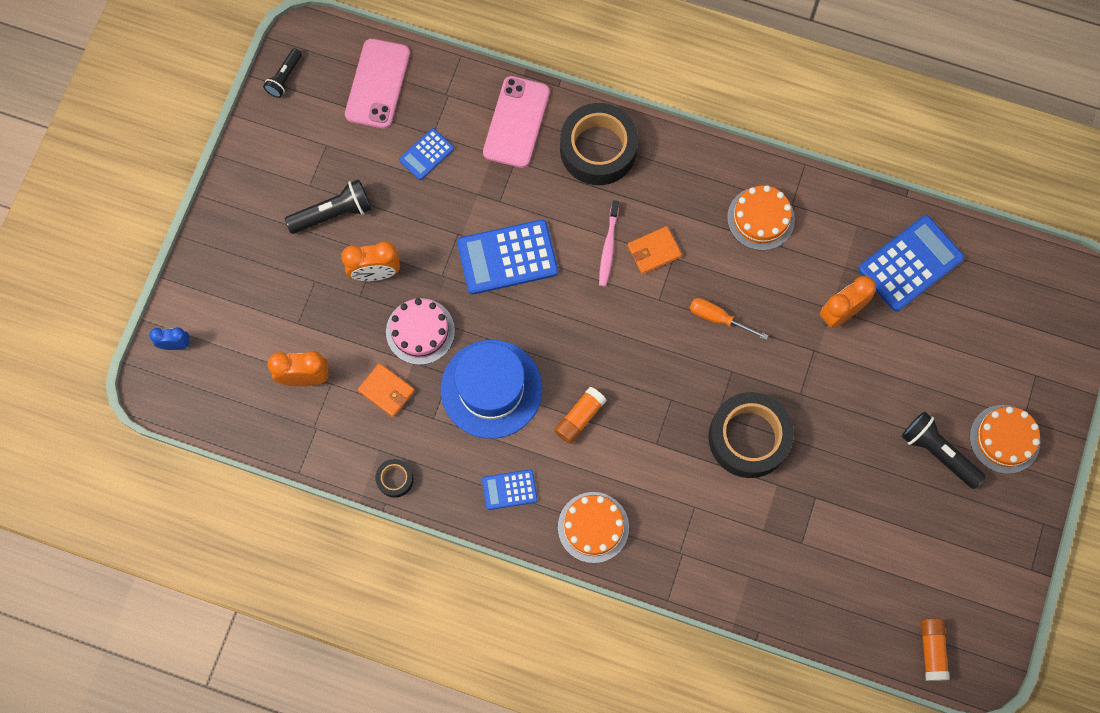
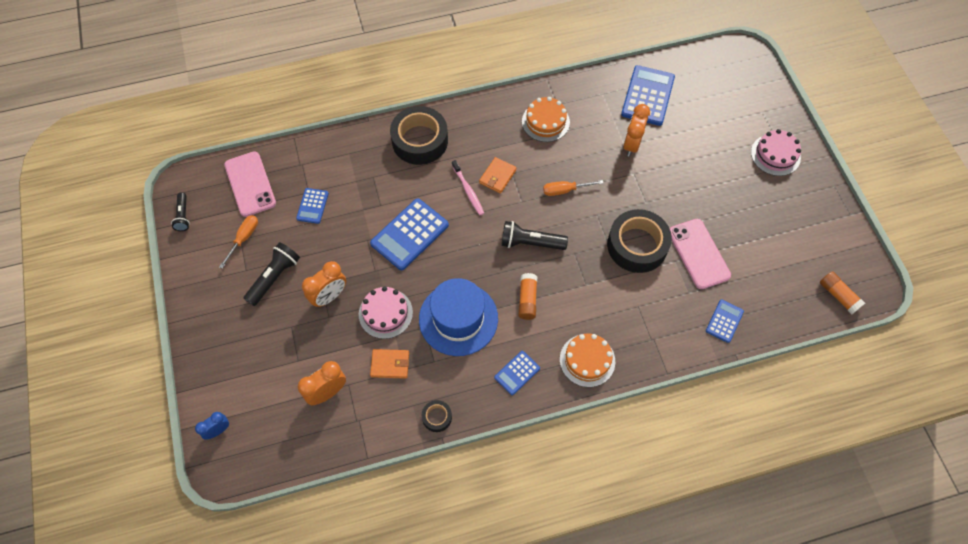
camera: 35 degrees left, 10 degrees down
(330, 146) = (244, 238): none -> orange screwdriver
(516, 122) = (357, 155): pink phone -> pink phone (698, 254)
(777, 588) = (724, 321): none -> blue calculator
(938, 452) = (747, 185): black flashlight -> black flashlight (530, 242)
(1004, 439) = (775, 155): orange cake -> pink cake

